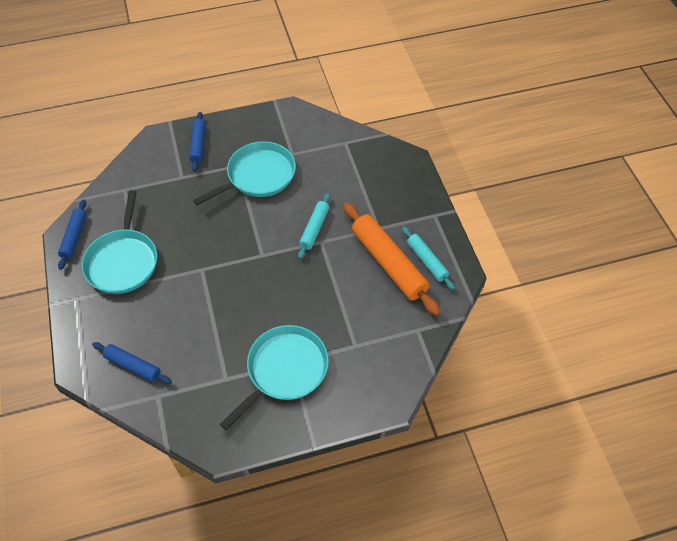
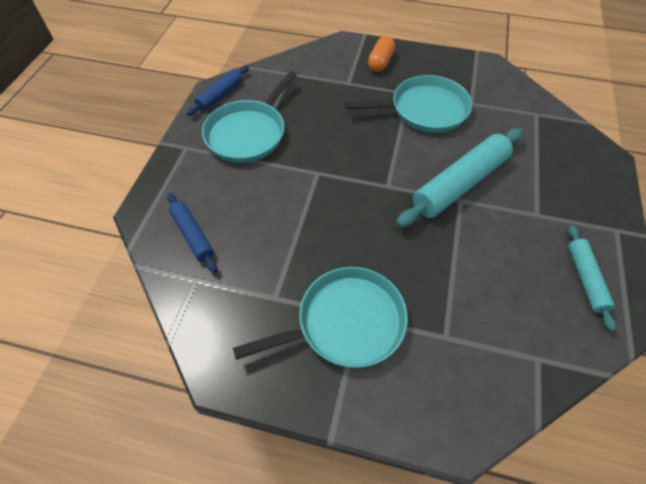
camera: 30 degrees right, 0 degrees up
(198, 145) = (380, 62): blue rolling pin -> orange capsule
(314, 229) = (460, 184): turquoise rolling pin -> turquoise rolling pin, size x1.81
(389, 263) = (533, 259): orange rolling pin -> none

